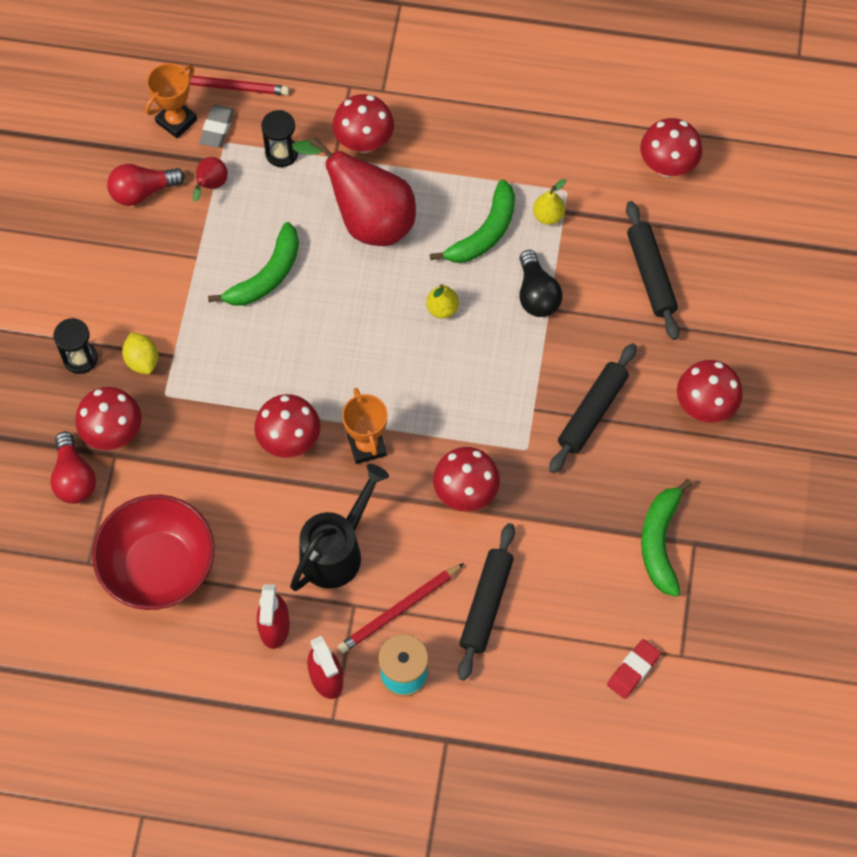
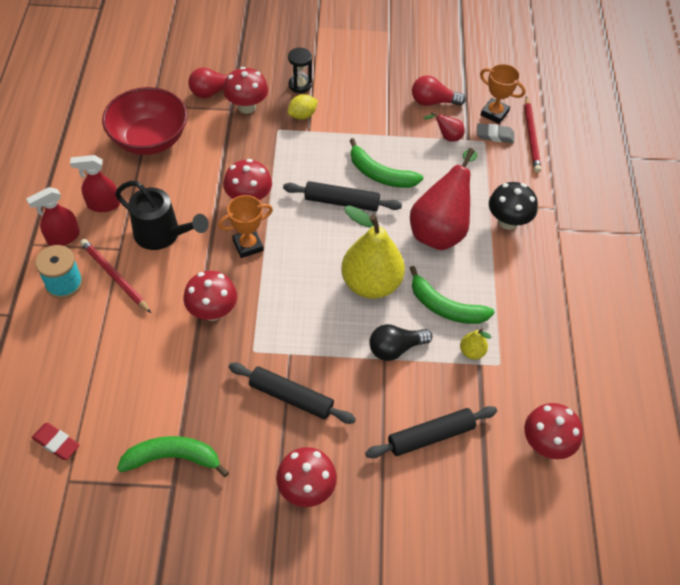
camera: 80 degrees right, 10 degrees down
(142, 192) = (433, 102): red light bulb -> red light bulb turned 60 degrees counterclockwise
(281, 153) = (484, 173): black hourglass -> none
(364, 142) = (508, 221): red mushroom -> black mushroom
(442, 309) = (371, 284): yellow pear -> yellow pear, size x2.35
(486, 604) = (118, 332): black rolling pin -> black rolling pin (341, 202)

